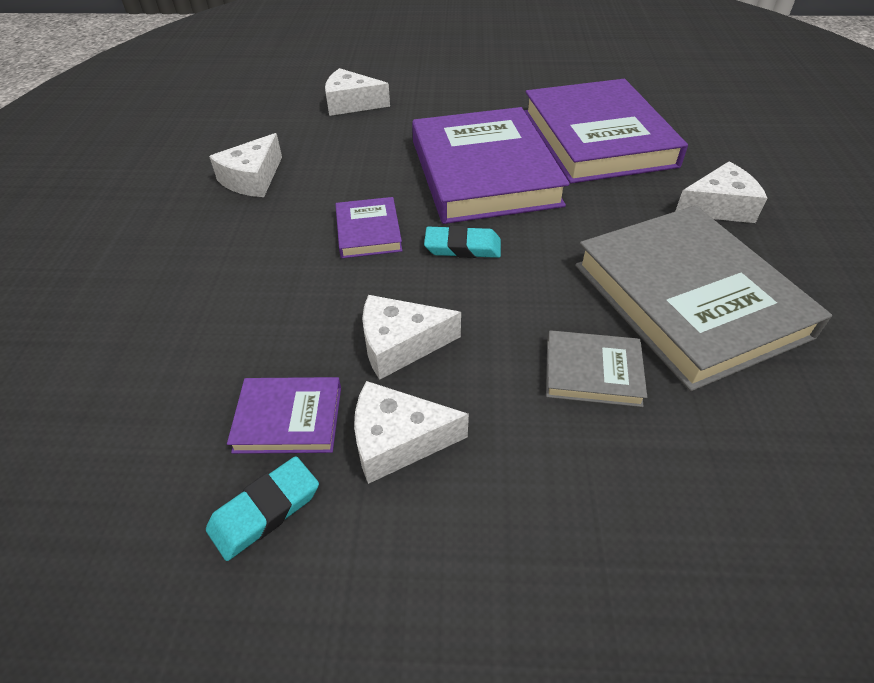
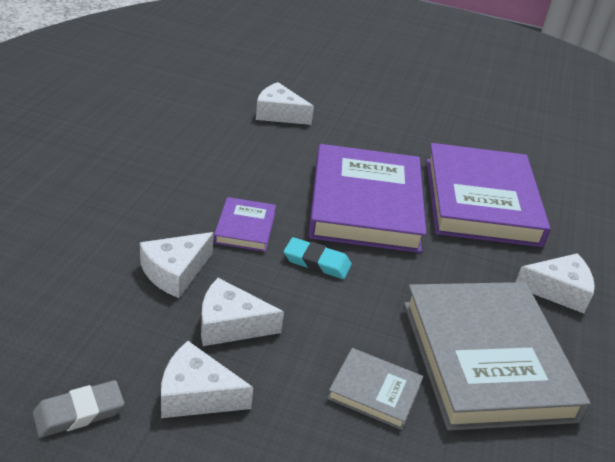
camera: 10 degrees right, 10 degrees down
(252, 179) = (170, 158): white cheese -> white cheese (175, 272)
(265, 510) = (79, 412): turquoise eraser -> grey eraser
(288, 418) = (122, 353): purple book -> none

